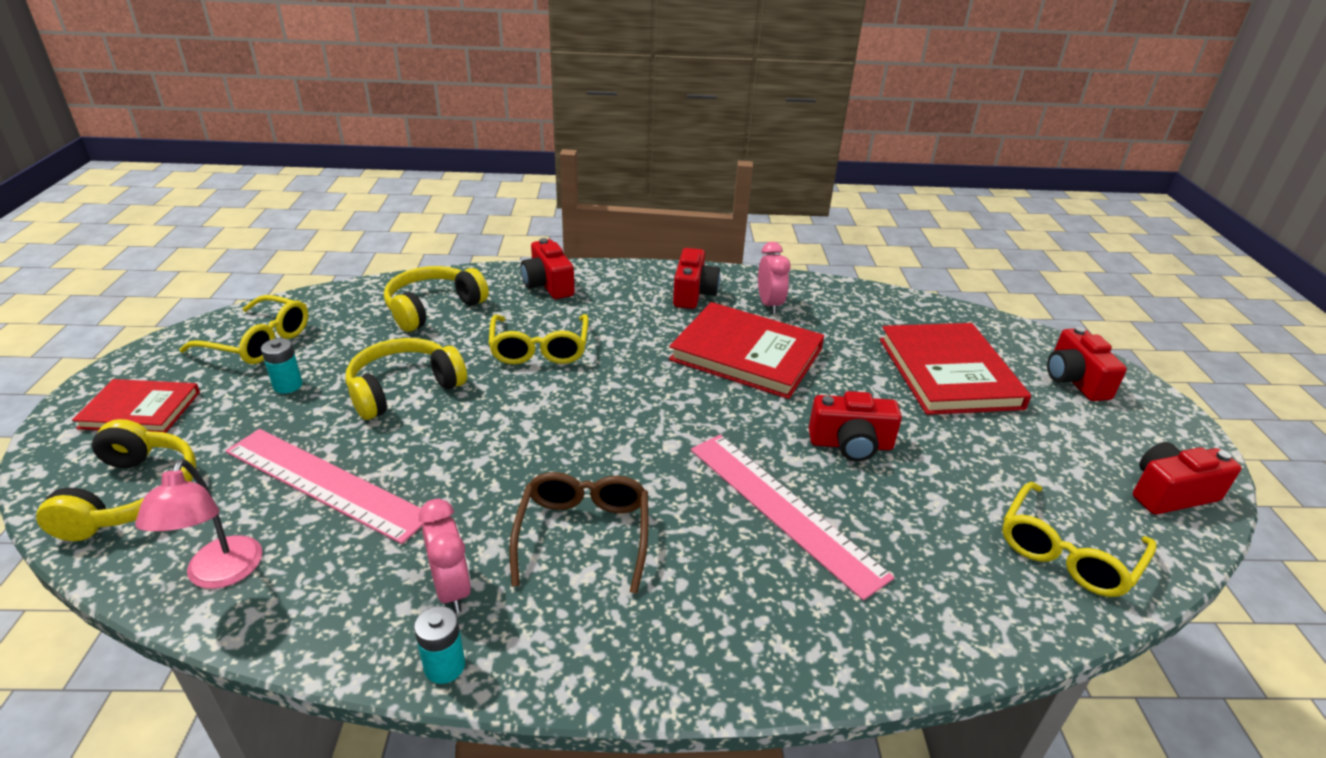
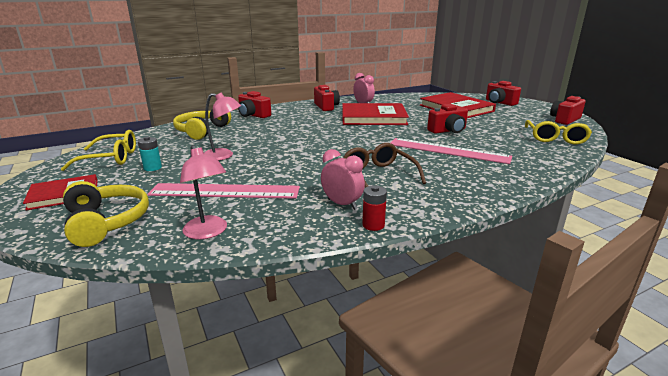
camera: 25 degrees left, 10 degrees down
(404, 388) = (223, 156): yellow headphones -> pink lamp
(444, 666) = (373, 225): turquoise battery -> red battery
(540, 349) = (277, 132): yellow glasses -> none

